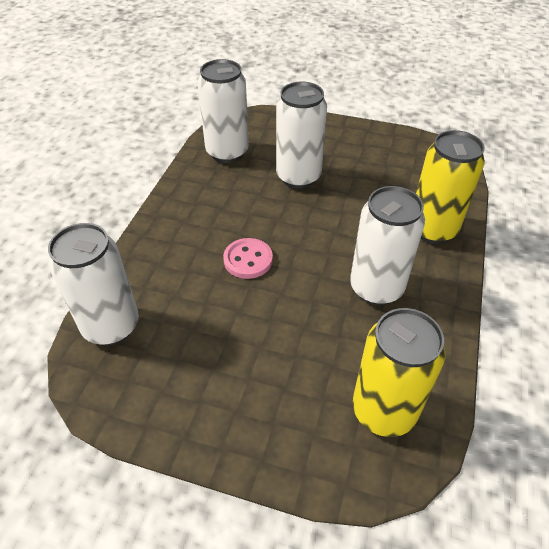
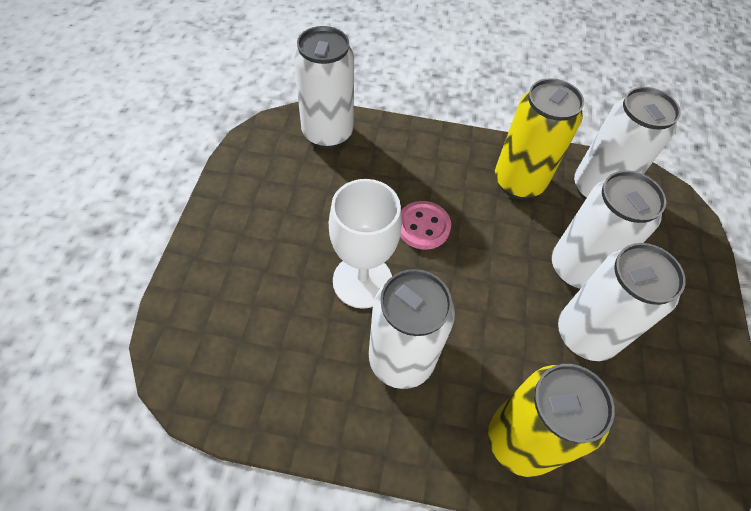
camera: 80 degrees right, 10 degrees up
(301, 308) = (362, 281): none -> white goblet
(352, 183) = (585, 334): none -> white can
(383, 411) = (238, 361): yellow can -> yellow can (518, 182)

